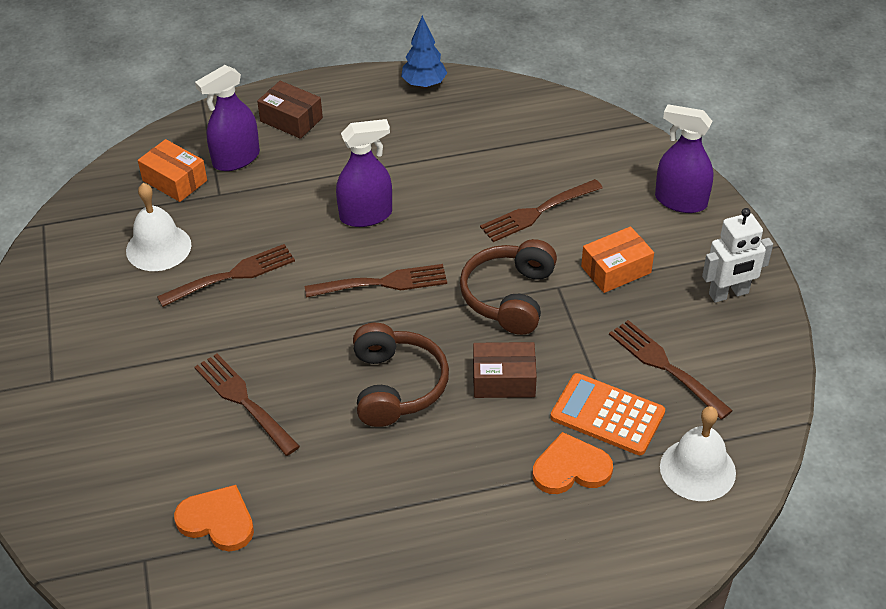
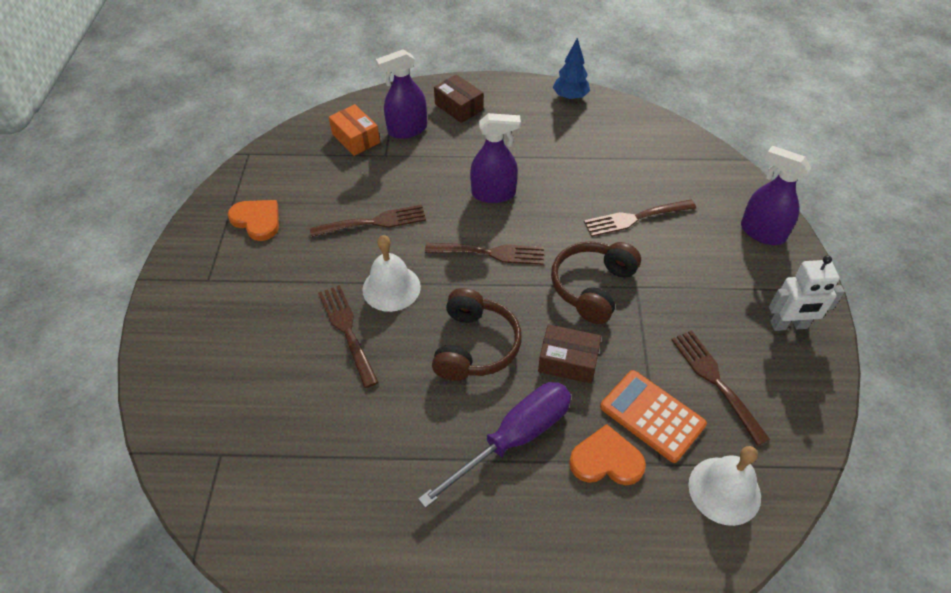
camera: 15 degrees right, 5 degrees up
(158, 247) = (325, 188): white bell -> white bell (391, 288)
(217, 521) = (290, 434): orange heart -> orange heart (257, 220)
(467, 470) = (514, 439): none -> purple screwdriver
(616, 270) = (691, 282): orange box -> none

